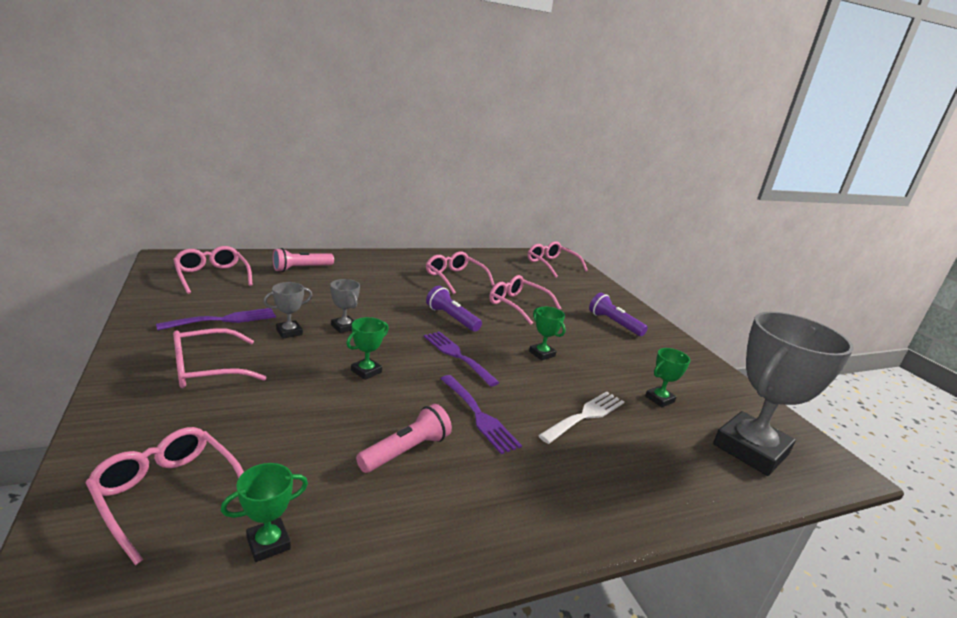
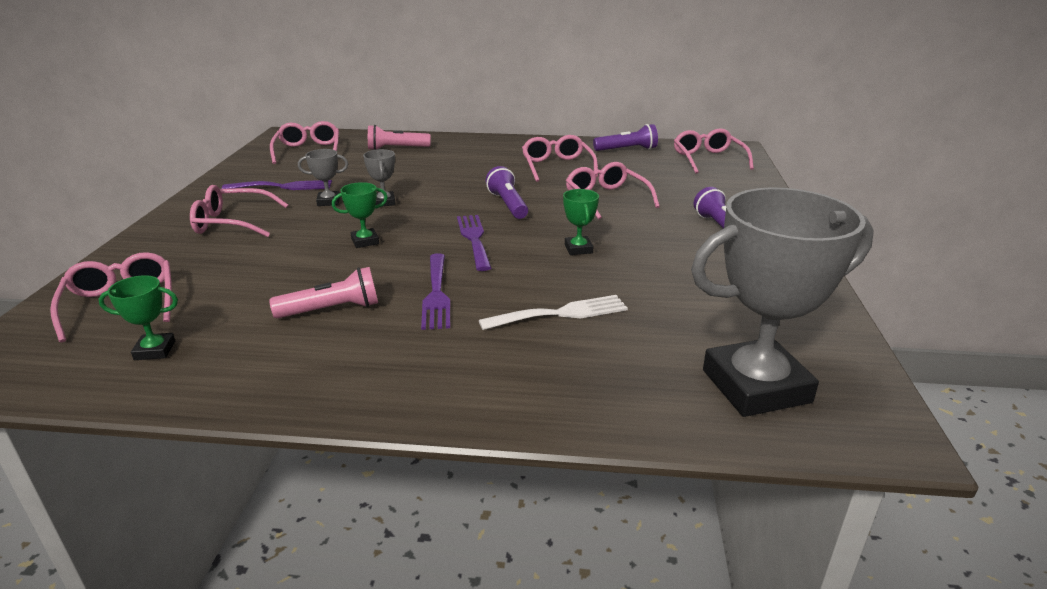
camera: 30 degrees right, 5 degrees up
(491, 259) = (627, 150): none -> purple flashlight
(659, 399) = (684, 314): green trophy -> none

